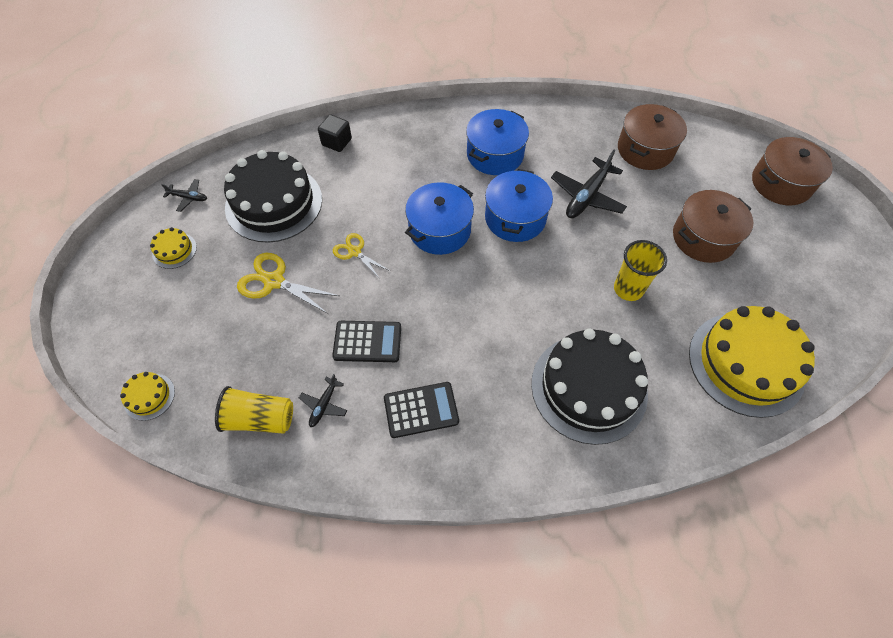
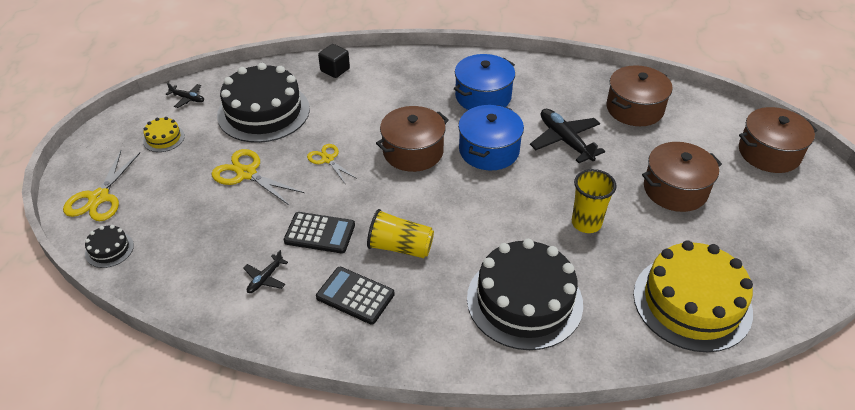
camera: 10 degrees right, 15 degrees down
(122, 334) = (99, 198): none -> yellow scissors
(149, 396) = (109, 249): yellow cake -> black cake
(260, 418) = (203, 281): yellow cup -> yellow cup (400, 247)
(421, 410) = (355, 296): black calculator -> black calculator turned 150 degrees counterclockwise
(439, 230) = (413, 151): blue pot -> brown pot
(587, 196) = (565, 141): black plane -> black plane turned 105 degrees clockwise

